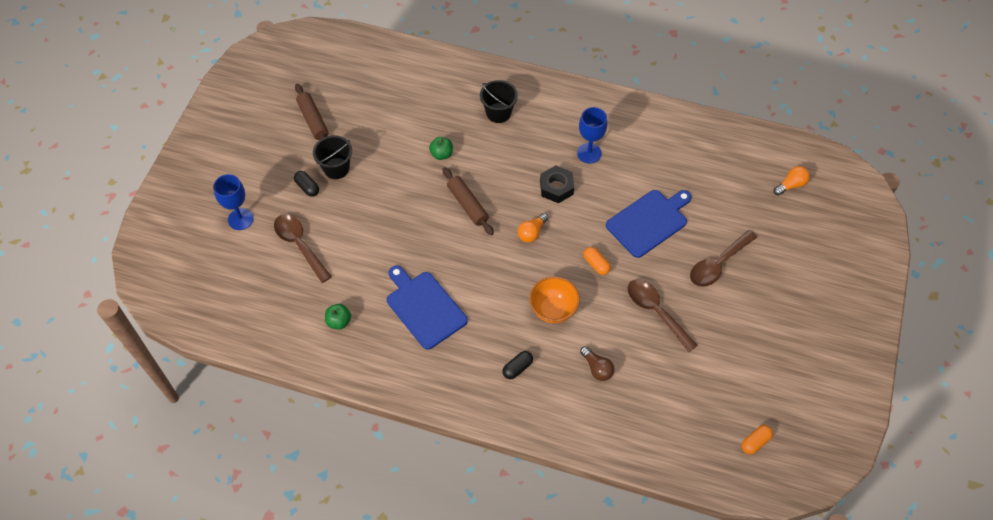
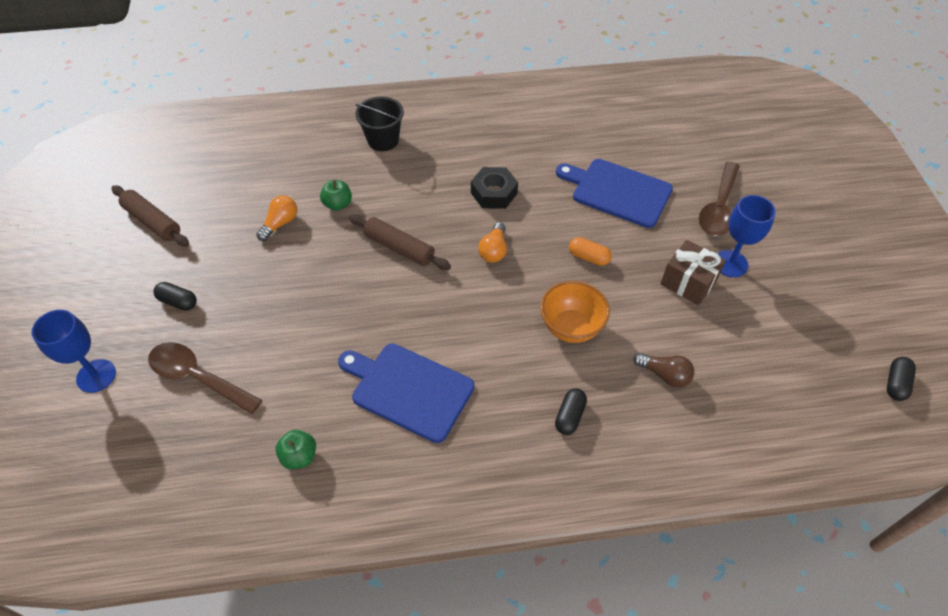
camera: 25 degrees left, 5 degrees down
(336, 168) = (208, 265): black bucket -> none
(589, 153) = (509, 146): blue goblet -> blue goblet (730, 263)
(649, 221) = (617, 191): blue cutting board -> blue cutting board turned 90 degrees counterclockwise
(656, 311) = (688, 282): brown spoon -> brown gift
(755, 442) = (895, 383): orange capsule -> black capsule
(791, 185) = (735, 107): orange light bulb -> orange light bulb (280, 223)

